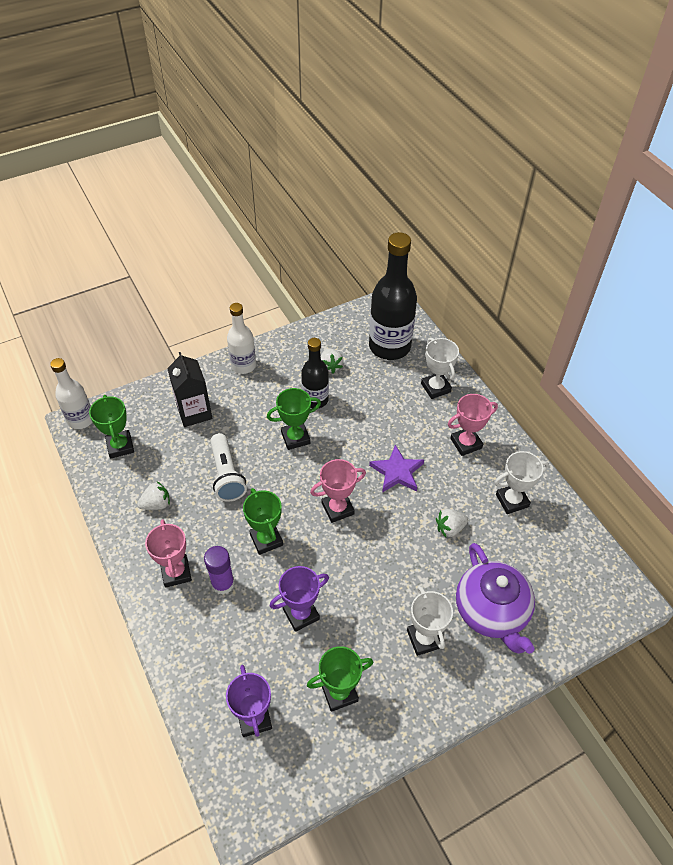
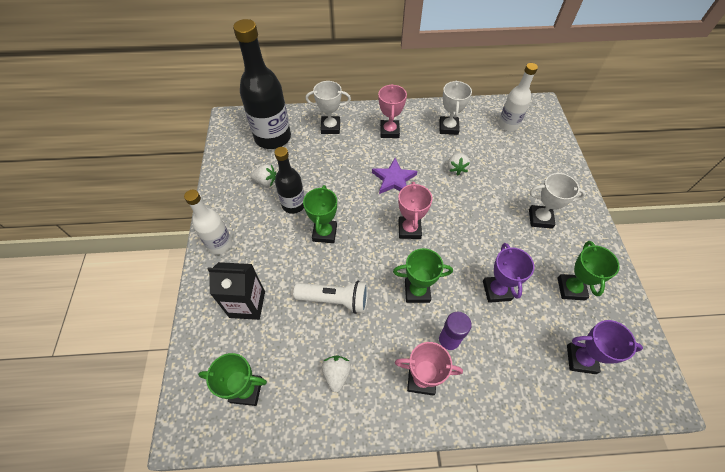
camera: 65 degrees left, 5 degrees up
(81, 420) = (184, 424): white bottle -> white bottle (508, 125)
(491, 612) = (530, 173): purple teapot -> none

